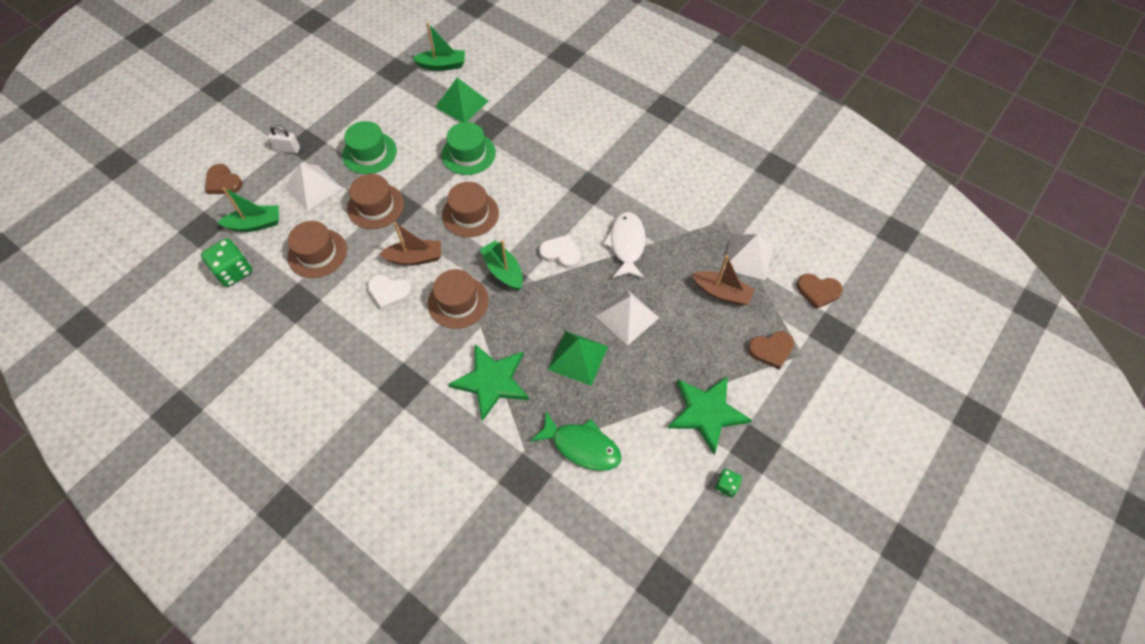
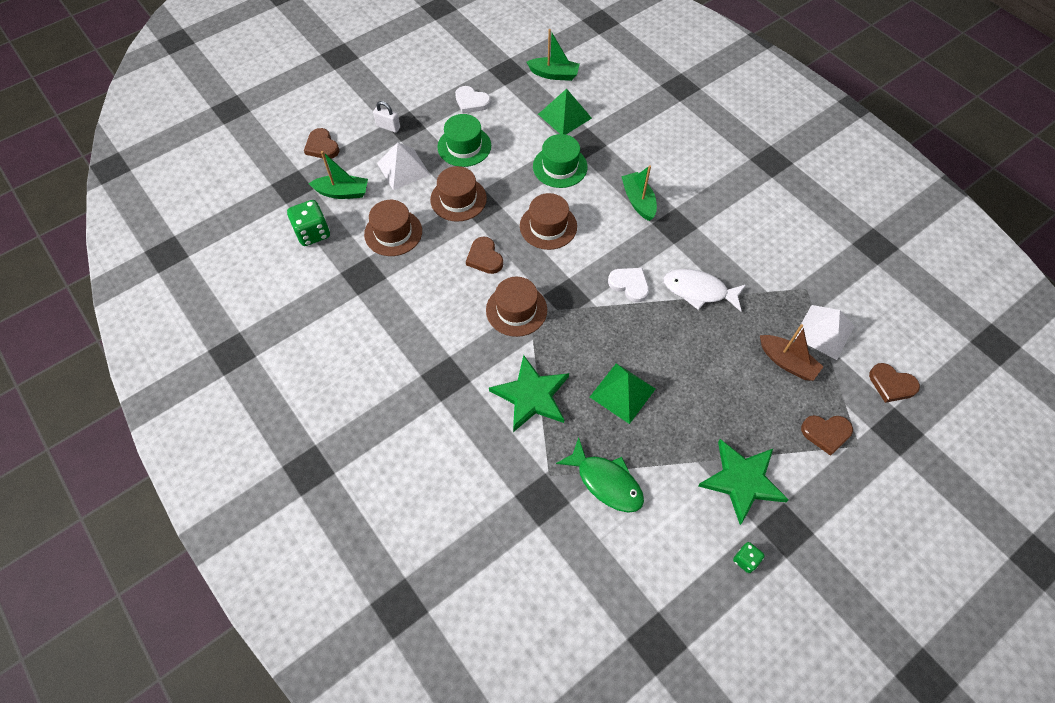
camera: 15 degrees right, 0 degrees up
(389, 292) = (452, 285): white heart -> white heart (471, 102)
(415, 258) = (484, 258): brown boat -> brown heart
(503, 270) = (568, 289): green boat -> green boat (638, 201)
(626, 244) = (698, 291): white fish -> white fish turned 90 degrees counterclockwise
(627, 316) = (682, 363): white pyramid -> none

